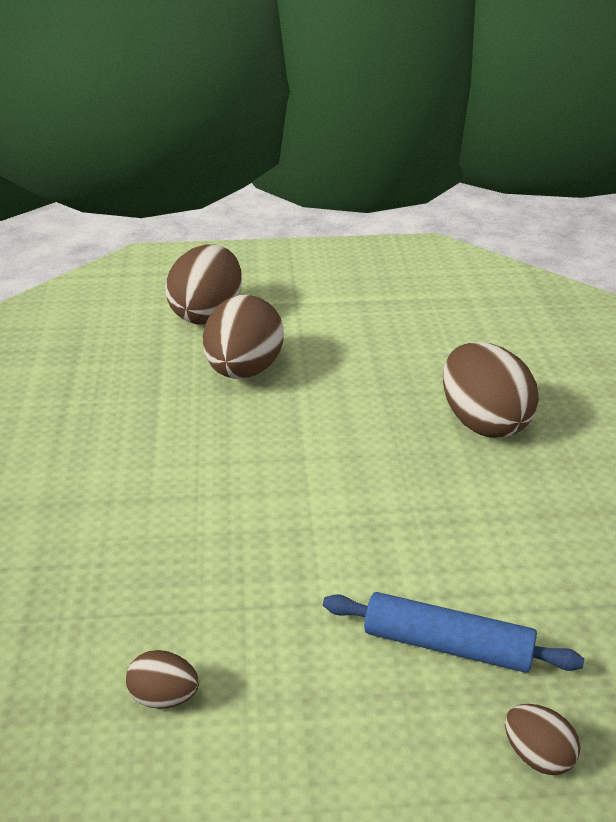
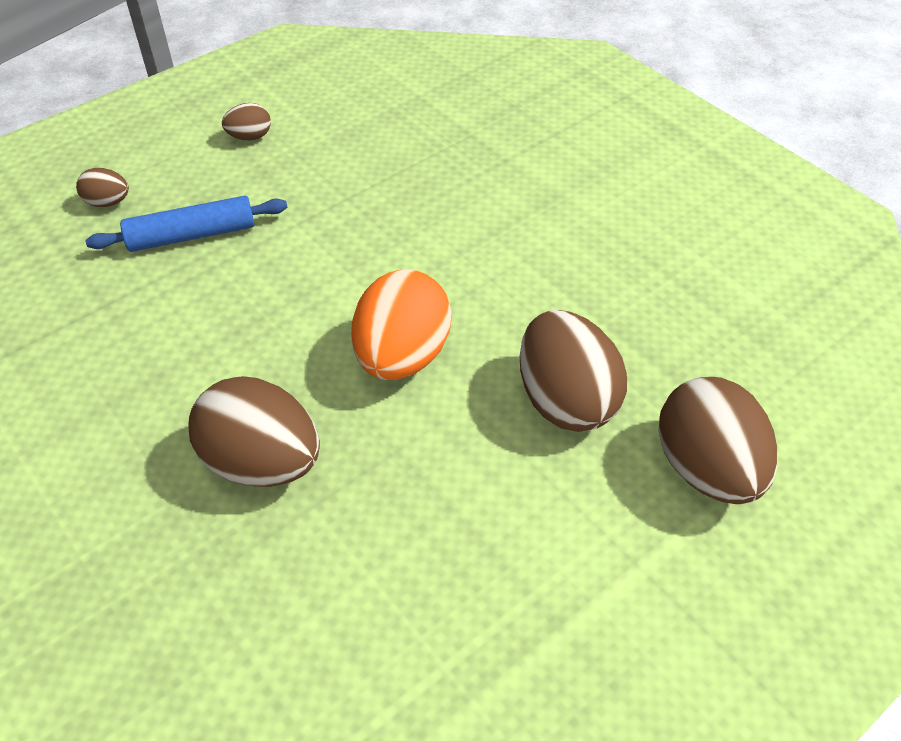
camera: 145 degrees right, 15 degrees up
(164, 697) = (346, 137): brown egg -> brown egg (250, 137)
(328, 441) = (402, 356): none -> orange egg

